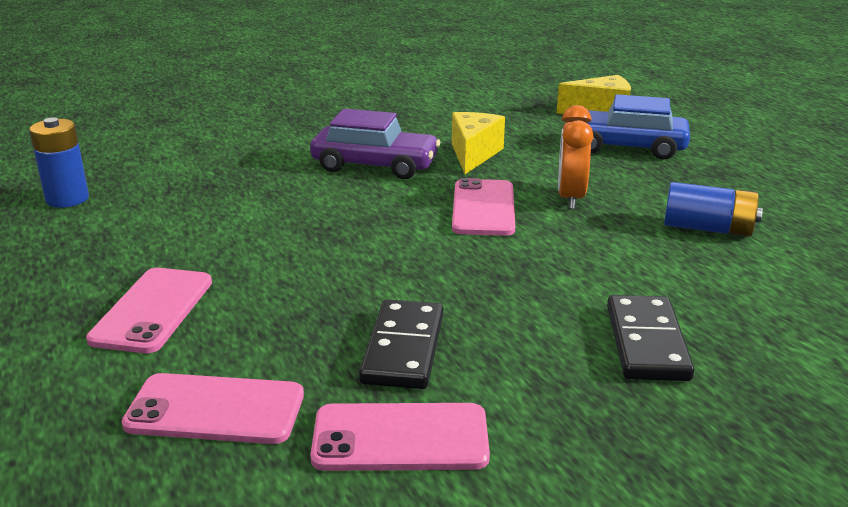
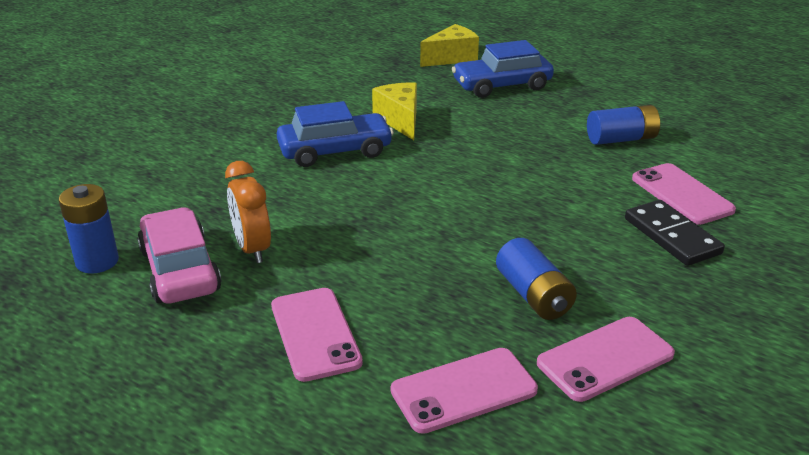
camera: 30 degrees left, 5 degrees up
(117, 224) = (179, 270): none -> pink car
(375, 165) = (335, 151): purple car -> blue car
(403, 348) = (533, 295): black domino -> blue battery
(483, 208) = (460, 166): pink phone -> pink phone (681, 194)
(570, 198) = (511, 140): orange clock -> orange clock (252, 249)

